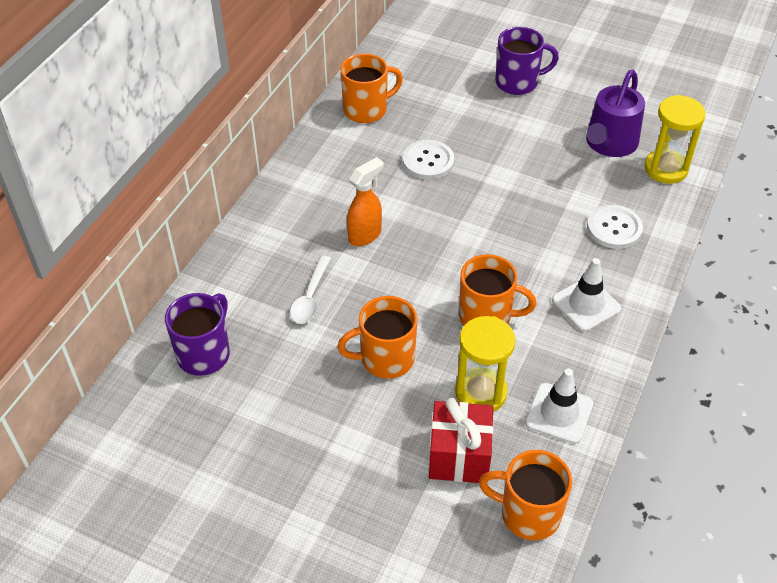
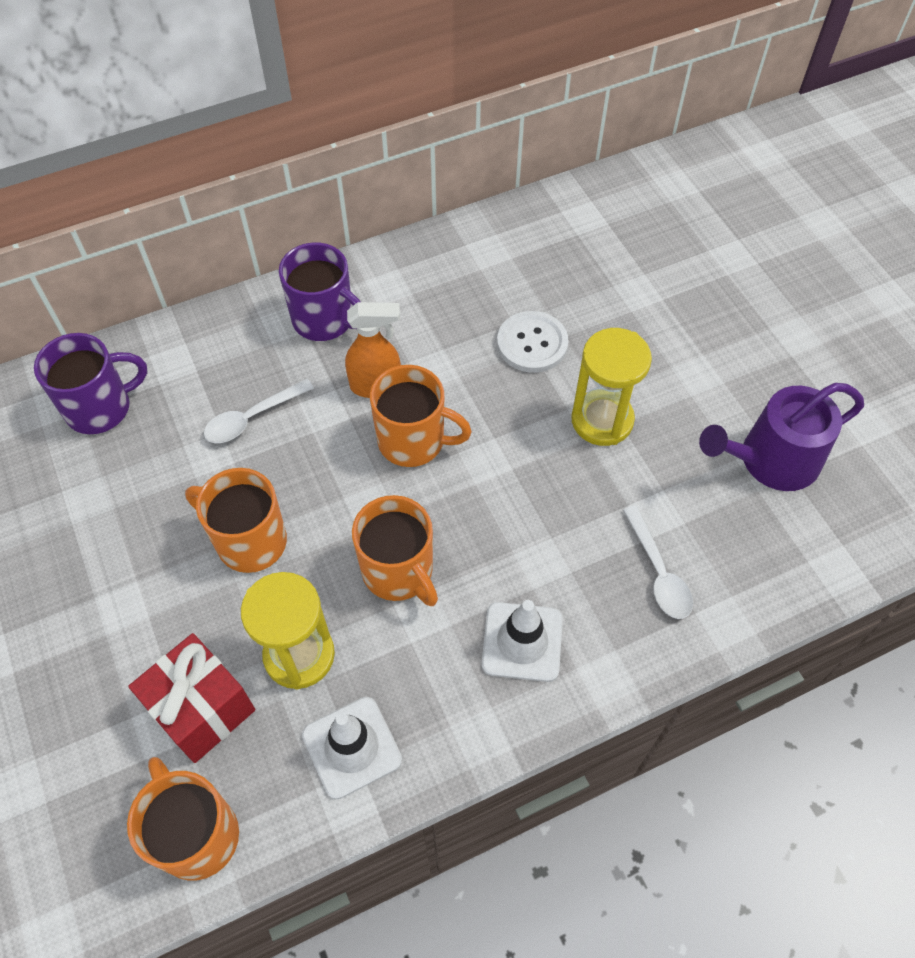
camera: 40 degrees right, 10 degrees up
(366, 110) = (530, 240): orange mug -> orange mug (413, 441)
(518, 82) = (739, 311): purple mug -> purple mug (324, 320)
(614, 228) = (658, 572): white button -> white spoon
(665, 169) = (809, 541): yellow hourglass -> yellow hourglass (602, 420)

